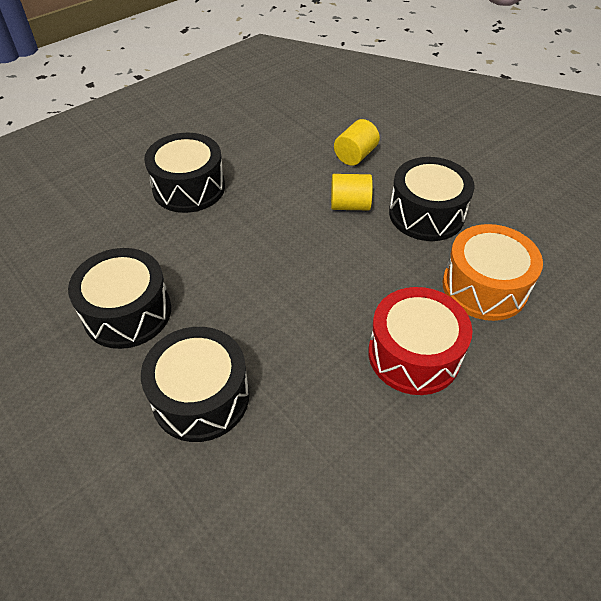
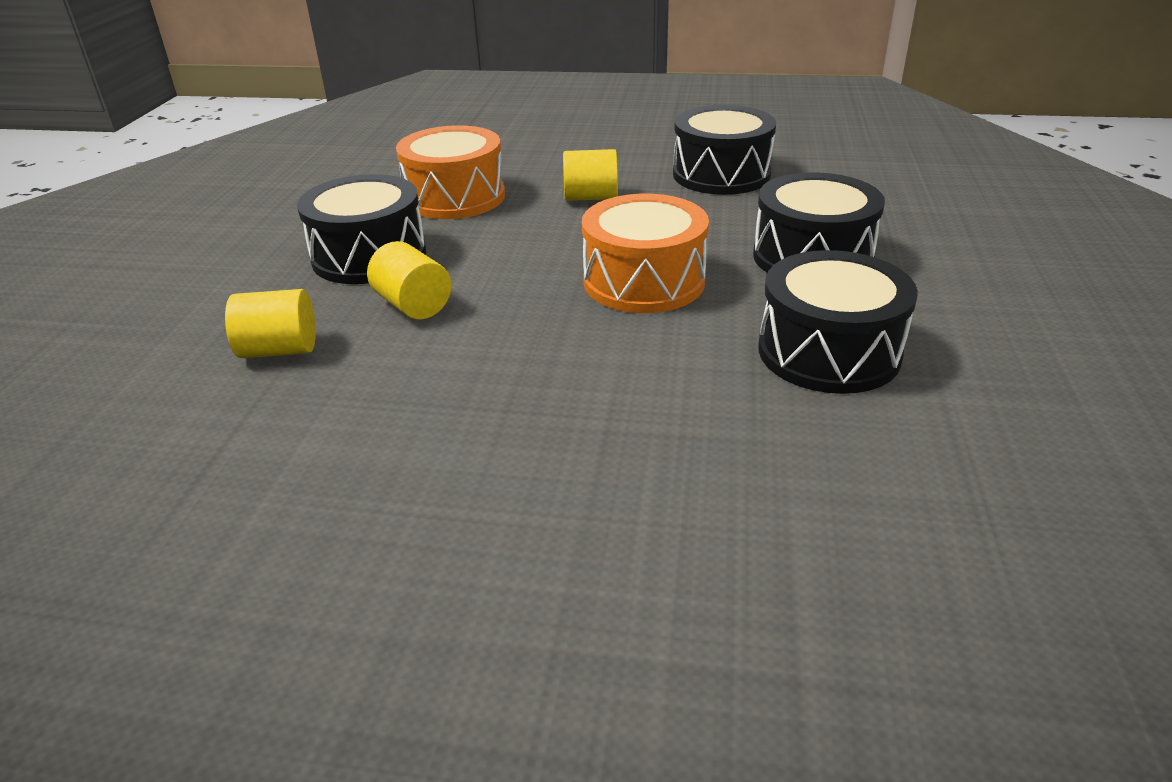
camera: 130 degrees left, 15 degrees down
(189, 188) = (555, 458): black drum -> black drum (721, 174)
(272, 297) = (644, 281): none -> orange drum
(414, 354) = (591, 197): red drum -> yellow cylinder

